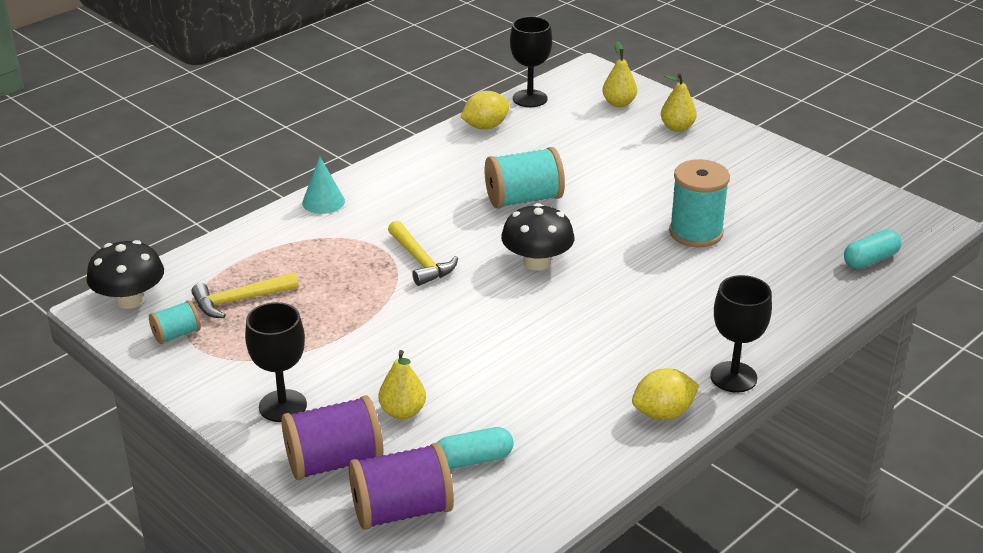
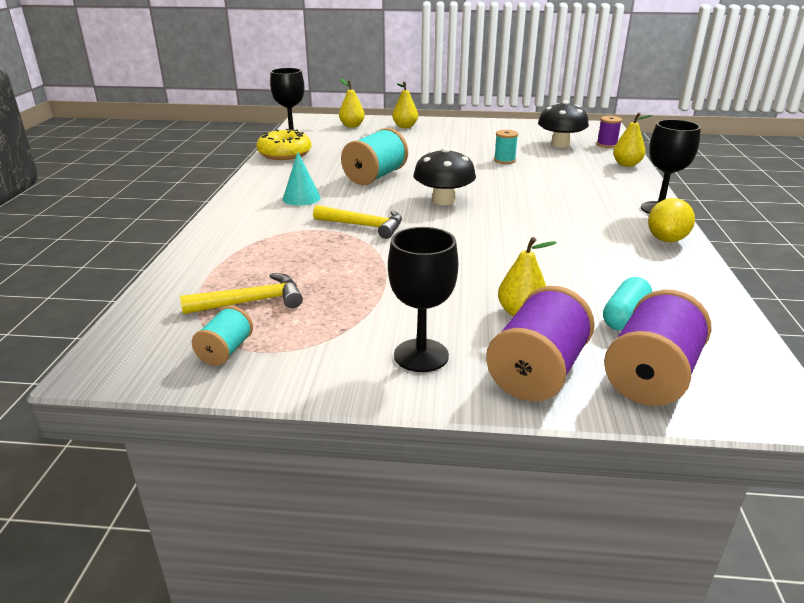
camera: 40 degrees left, 5 degrees down
(130, 300) = (129, 346): black mushroom -> black mushroom (560, 144)
(239, 300) = (251, 302): yellow hammer -> yellow hammer turned 135 degrees counterclockwise
(323, 202) = (225, 220): turquoise cone -> turquoise cone (301, 198)
(485, 127) = (284, 154): yellow lemon -> yellow donut
(696, 233) = (504, 160): turquoise spool -> turquoise spool, size x0.54
(828, 301) = (626, 164): none -> yellow pear
(870, 259) = (606, 145): turquoise capsule -> purple spool

